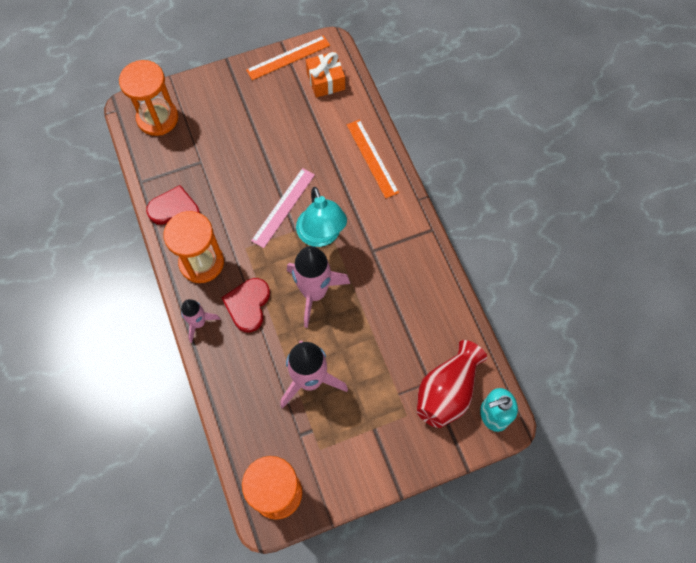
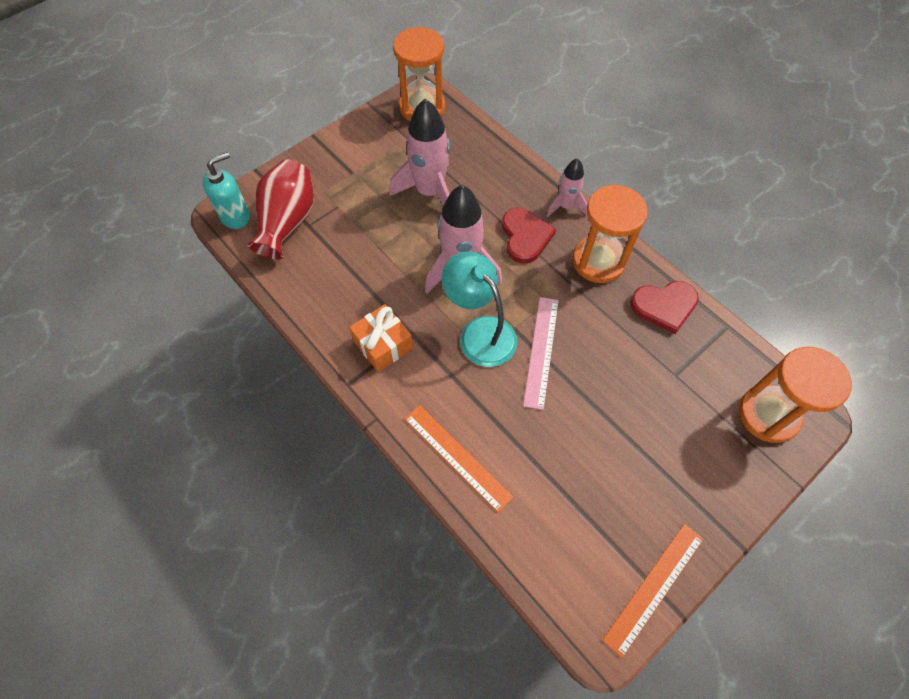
camera: 160 degrees right, 5 degrees down
(325, 81) = (576, 564): orange gift -> orange gift (383, 344)

